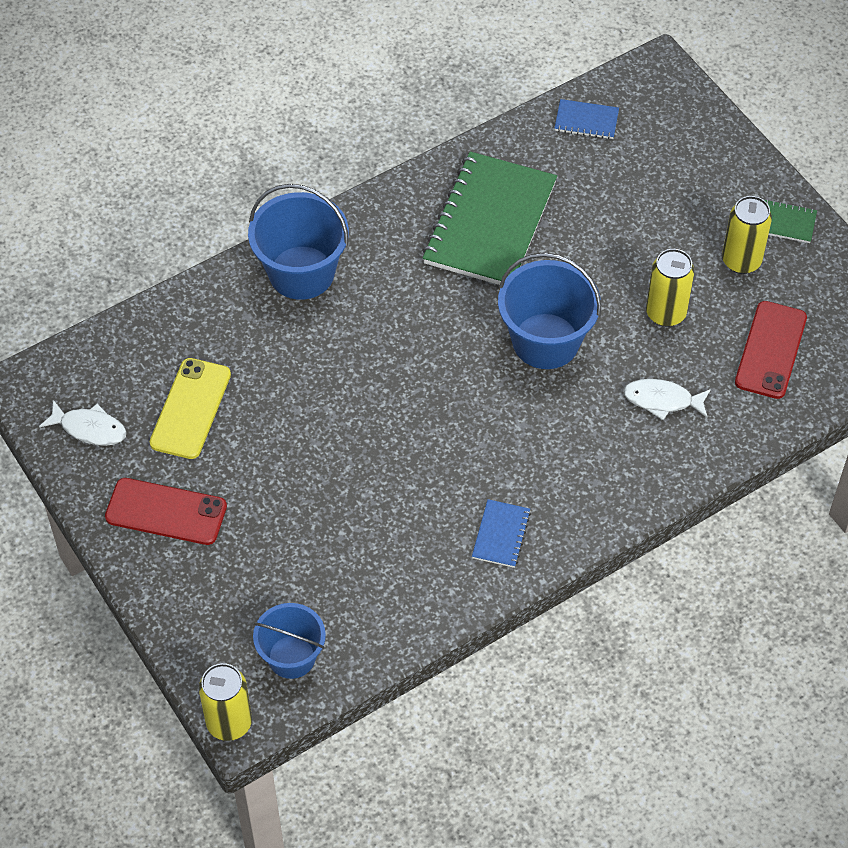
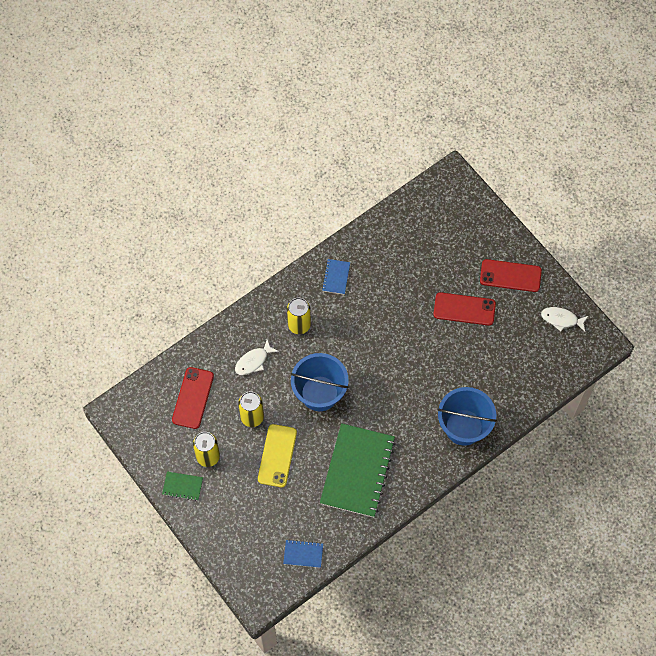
camera: 175 degrees right, 10 degrees up
(190, 409) = (510, 335): yellow phone -> yellow phone (277, 456)
(229, 722) = (458, 173): yellow can -> yellow can (299, 325)
(265, 459) = (464, 309): none -> red phone
(291, 657) = (433, 207): blue bucket -> none
(662, 400) = (253, 361): white fish -> white fish turned 135 degrees clockwise

